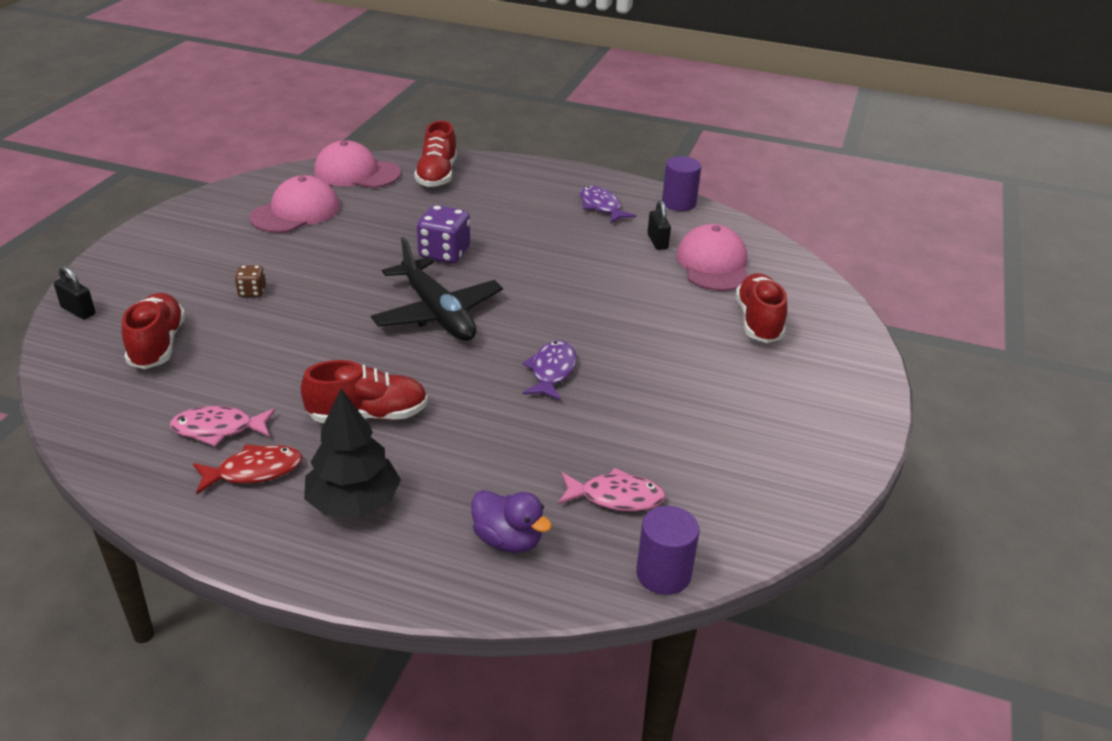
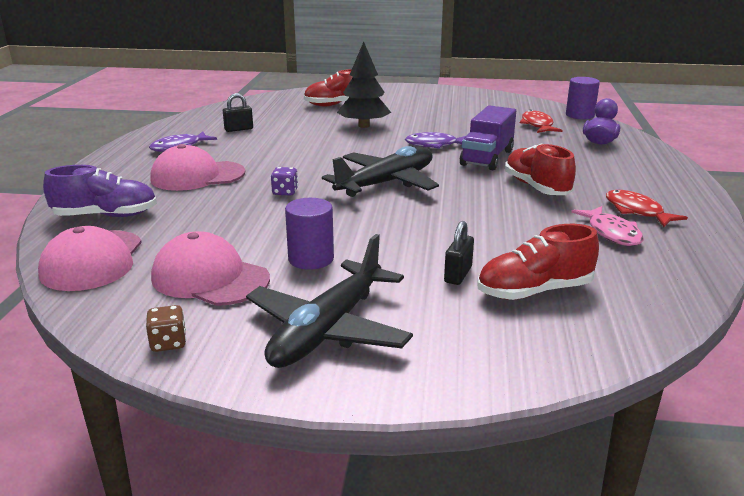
camera: 100 degrees left, 10 degrees down
(78, 311) = (518, 366): black padlock -> black padlock (458, 274)
(188, 248) = (328, 329): none -> black plane
(252, 292) = (403, 265): brown dice -> brown dice (168, 343)
(354, 503) = (623, 178): black tree -> black tree (364, 126)
(437, 175) = (106, 216): red shoe -> purple shoe
(444, 253) = (285, 192): purple dice -> purple dice, size x0.54
(486, 403) = (487, 158): none -> purple truck
(616, 497) = (537, 125): pink fish -> red fish
(678, 203) = (170, 126): purple cylinder -> purple cylinder (311, 259)
(713, 264) = (268, 115): pink cap -> pink cap (197, 176)

